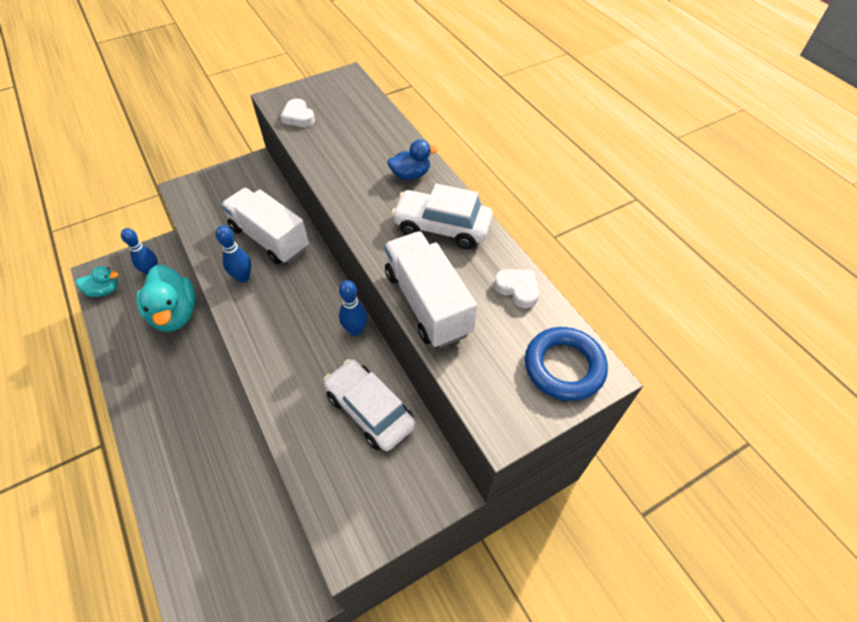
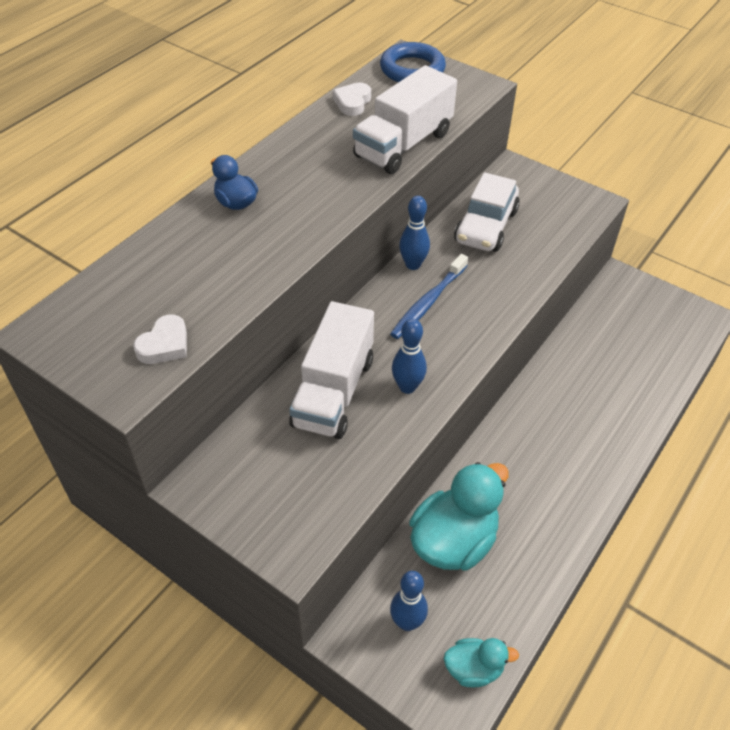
camera: 115 degrees left, 5 degrees down
(104, 290) = (473, 669): turquoise duck -> turquoise duck turned 120 degrees clockwise
(309, 323) = (428, 302): none -> blue toothbrush
(442, 227) = (305, 160): white car -> none

